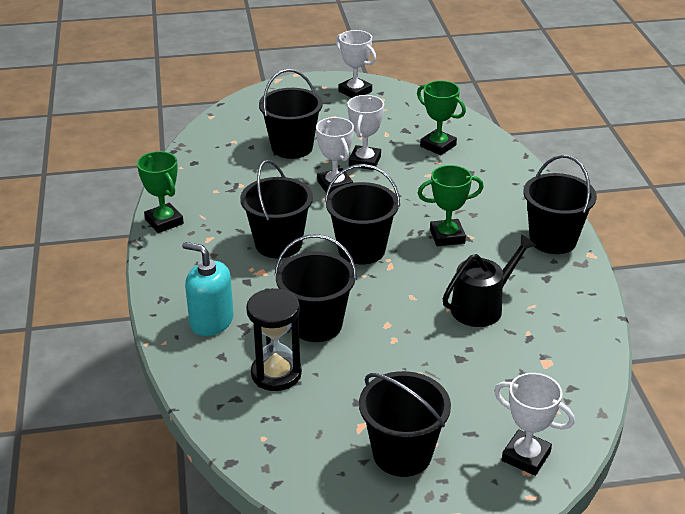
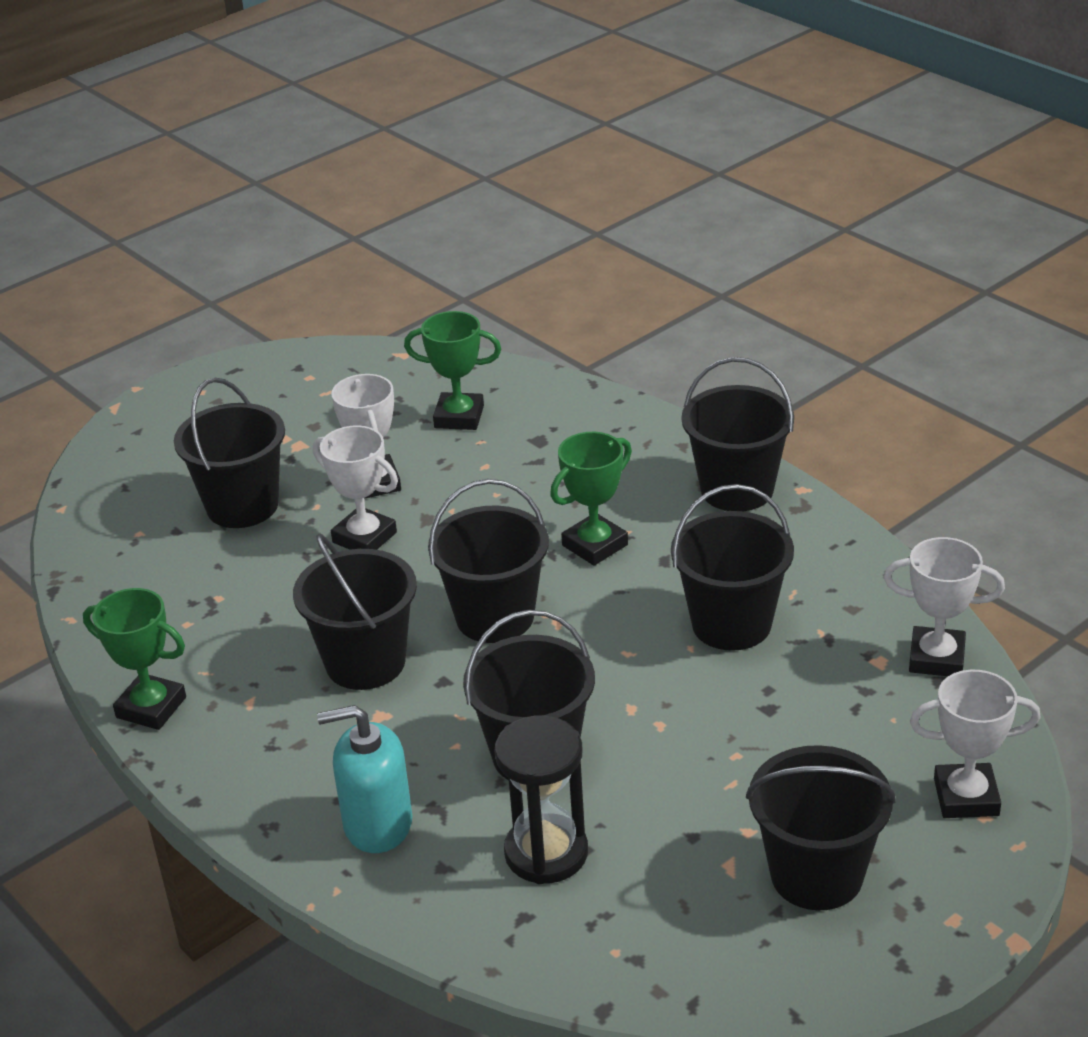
camera: 30 degrees left, 0 degrees up
(355, 91) = (257, 380): white trophy -> white trophy (936, 658)
(481, 307) = (731, 624): black watering can -> black bucket

